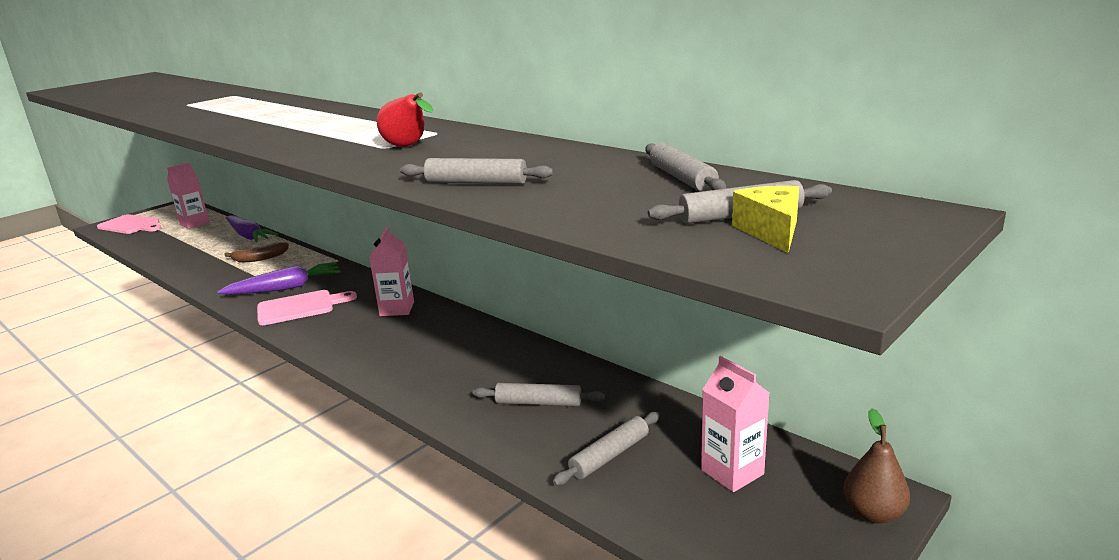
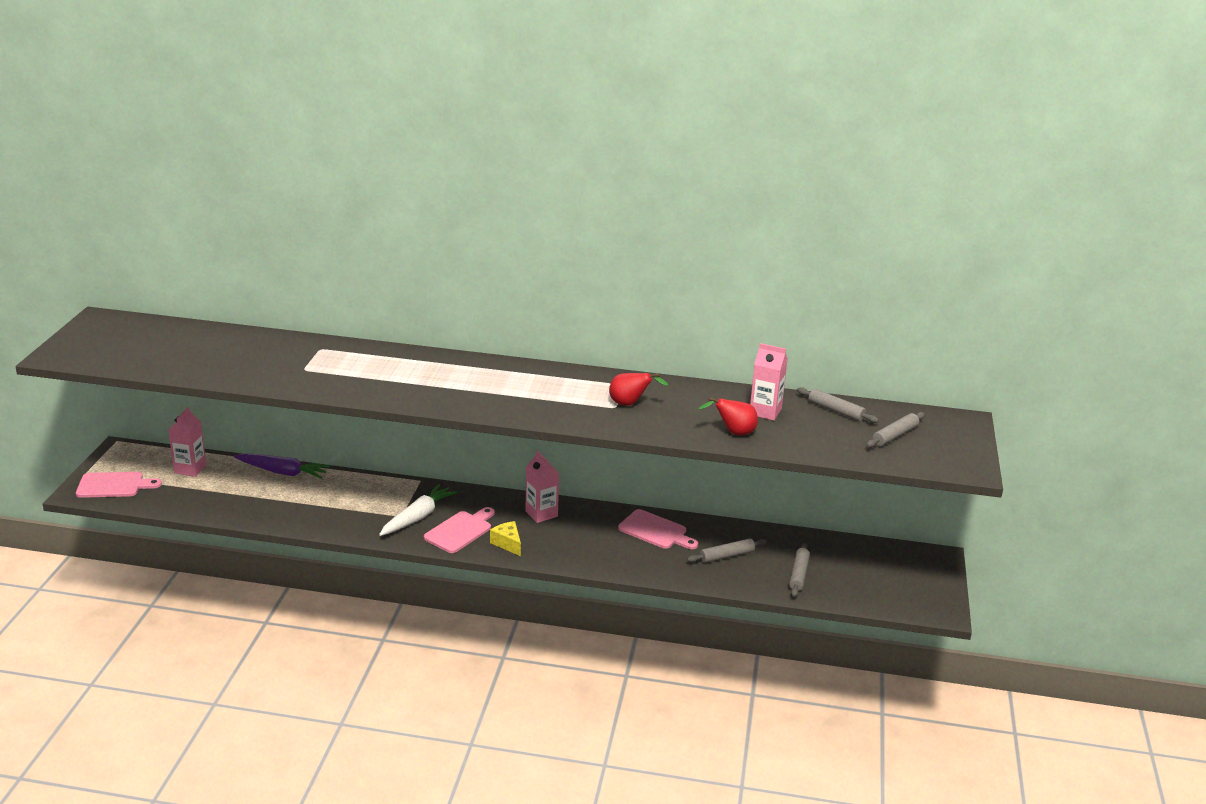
camera: 35 degrees left, 5 degrees up
(260, 258) = (341, 494): brown banana -> none
(285, 288) = (417, 517): purple carrot -> white carrot
(476, 182) = (733, 433): grey rolling pin -> red pear
(490, 353) = (655, 531): none -> pink cutting board
(732, 472) = (865, 565): pink carton -> pink carton (765, 412)
(771, 231) = (918, 444): yellow cheese -> yellow cheese (507, 543)
(873, 513) = (939, 566): brown pear -> none

